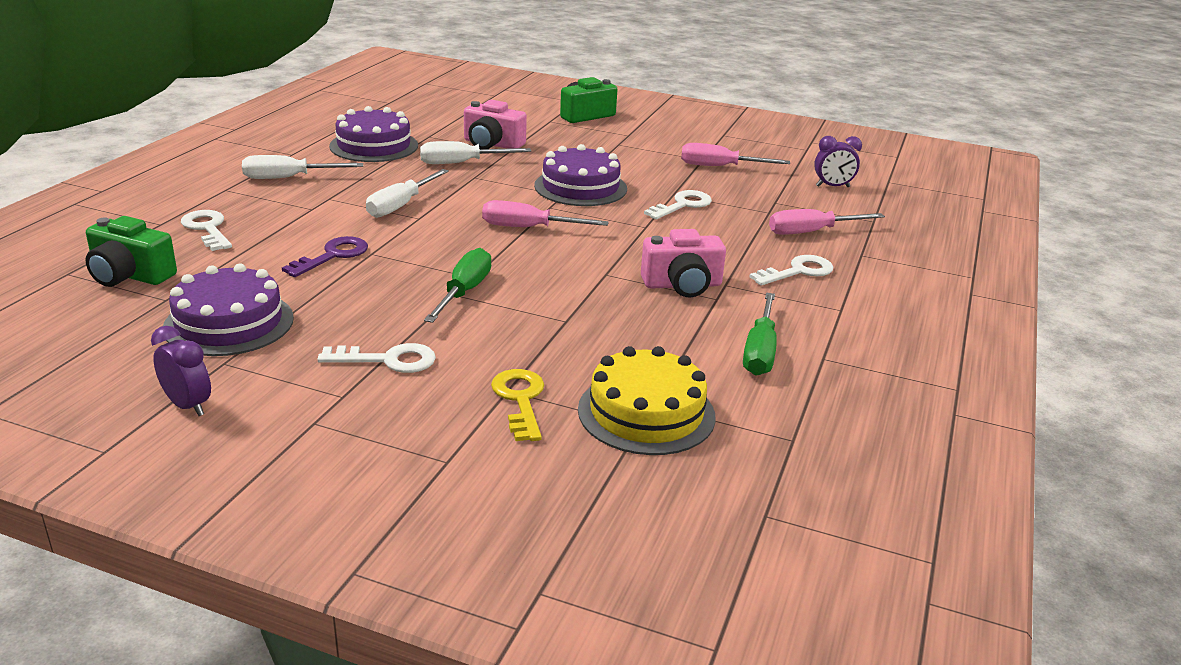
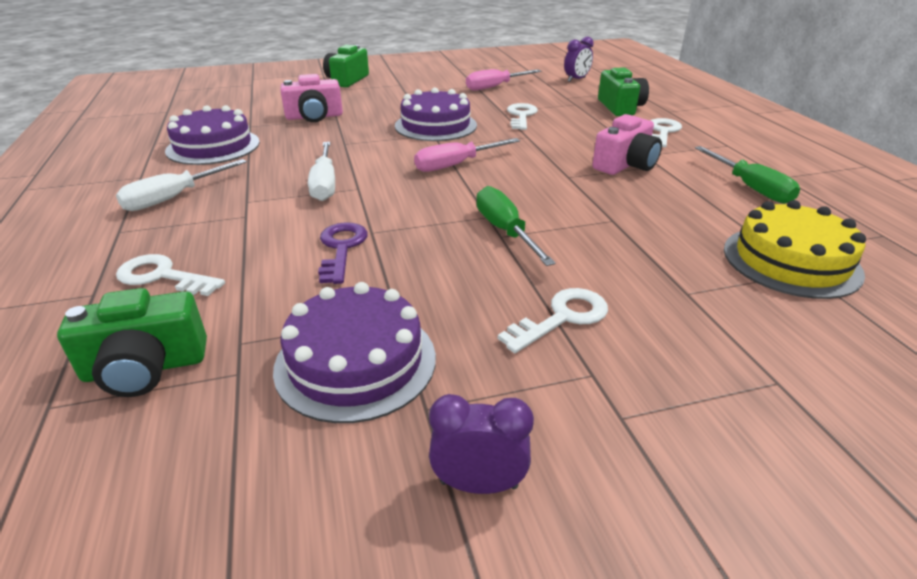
camera: 35 degrees left, 5 degrees up
(461, 163) = (315, 137): white screwdriver -> none
(520, 400) = (711, 296): yellow key -> none
(811, 232) = (620, 107): pink screwdriver -> green camera

